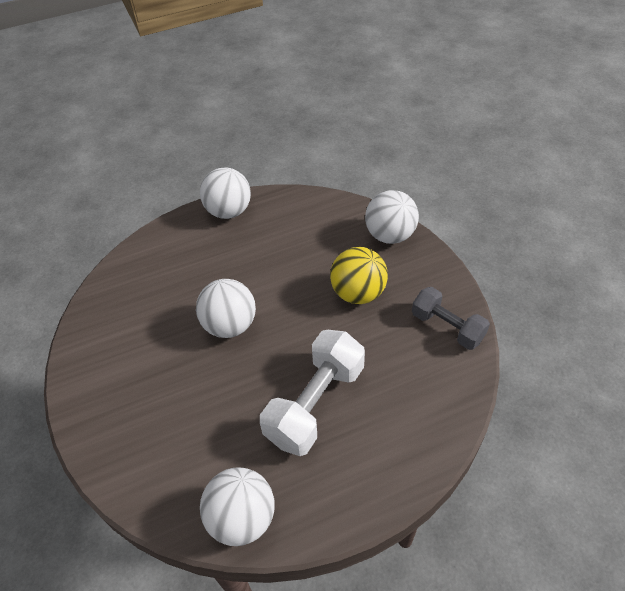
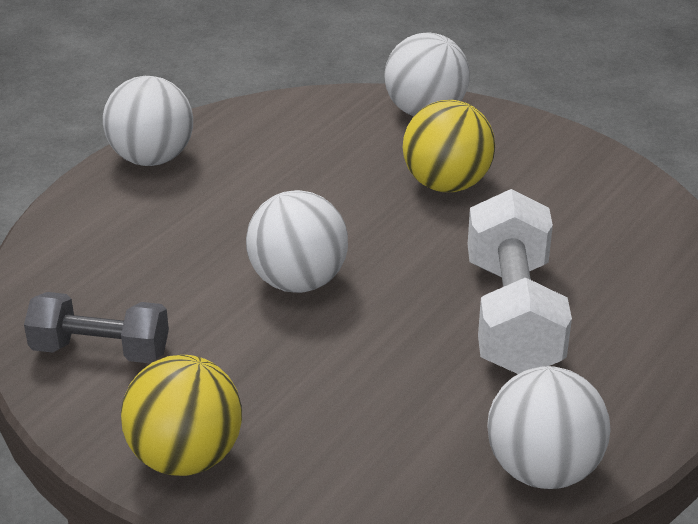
camera: 35 degrees left, 15 degrees down
(95, 410) = (186, 457): none -> yellow ball
(447, 327) = (597, 178): grey dumbbell -> grey dumbbell (100, 350)

